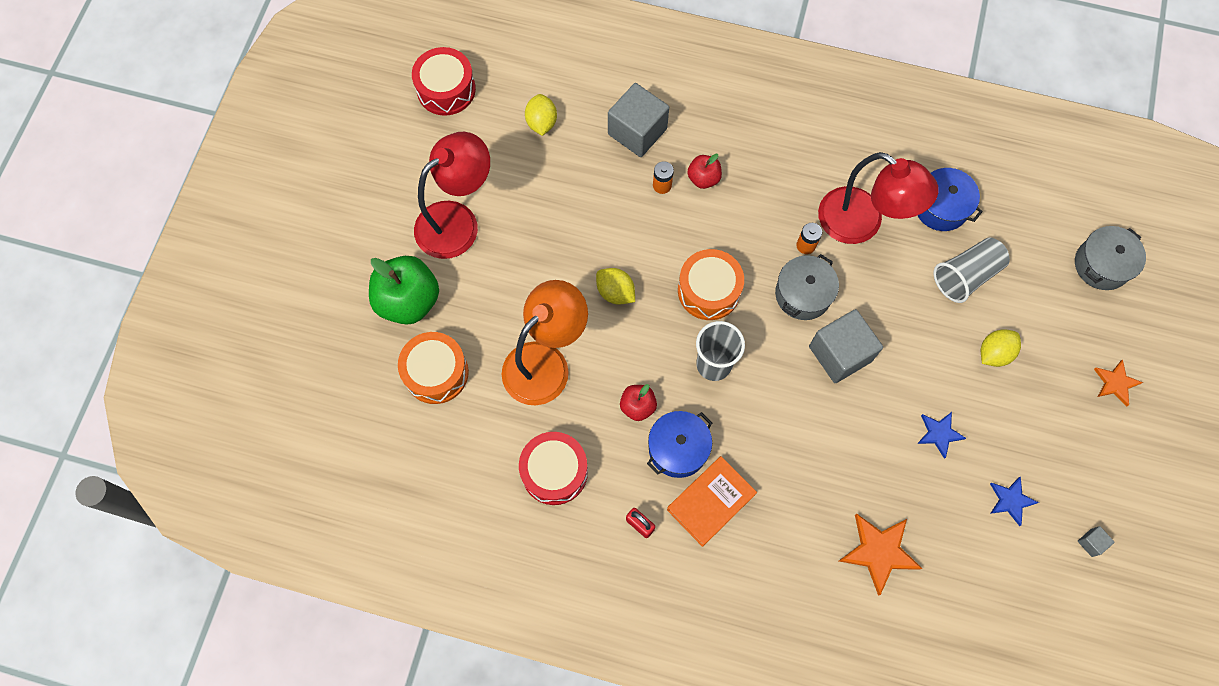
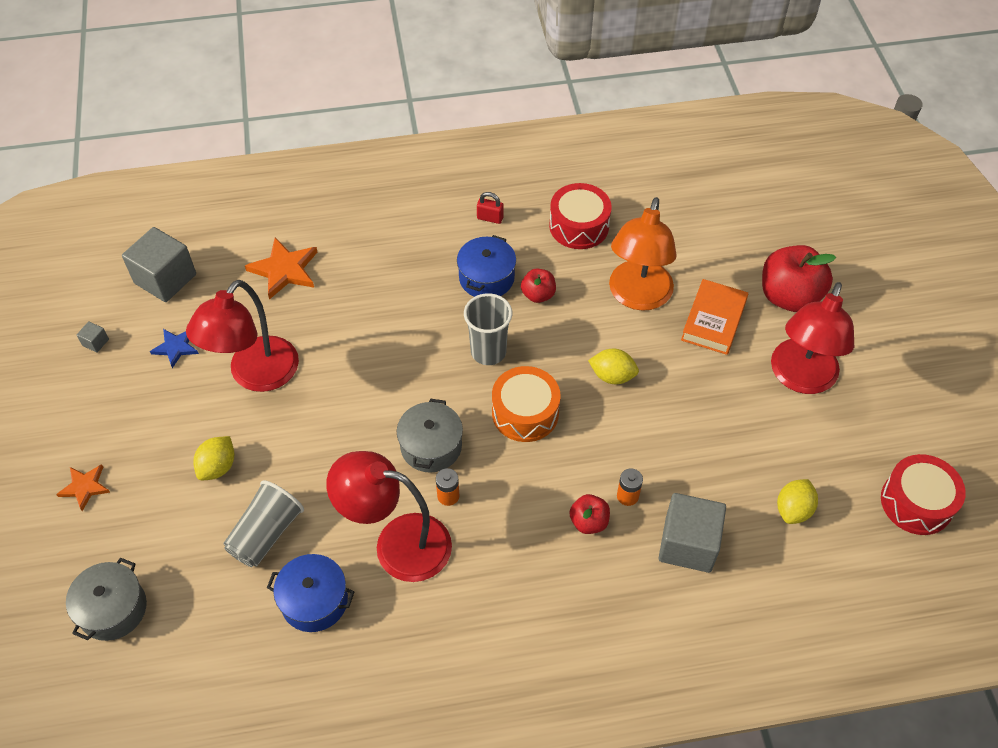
camera: 155 degrees right, 15 degrees down
(408, 301) = (789, 297): green apple -> red apple
(436, 373) = (723, 255): orange drum -> none
(541, 122) = (793, 510): yellow lemon -> yellow lemon turned 60 degrees clockwise
(710, 502) = (440, 252): orange book -> orange book (713, 321)
(840, 354) = (373, 406): grey cube -> grey cube (165, 279)
(939, 433) = (255, 375): blue star -> red lamp

